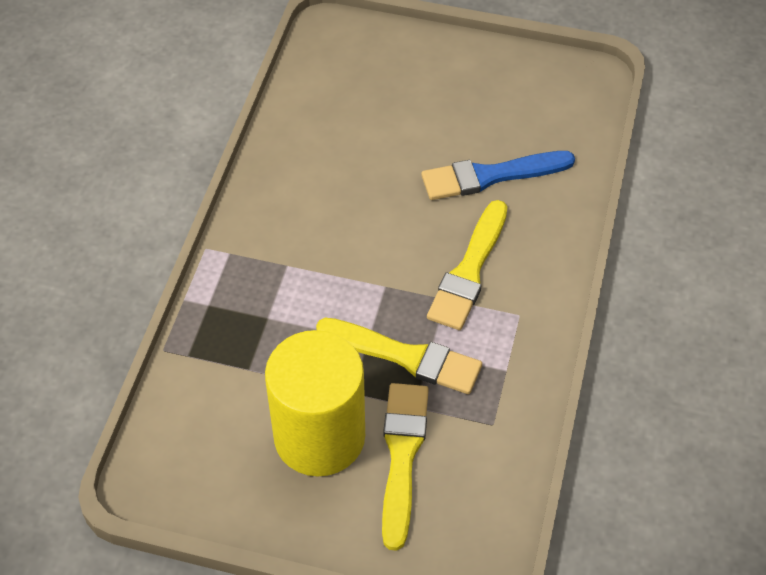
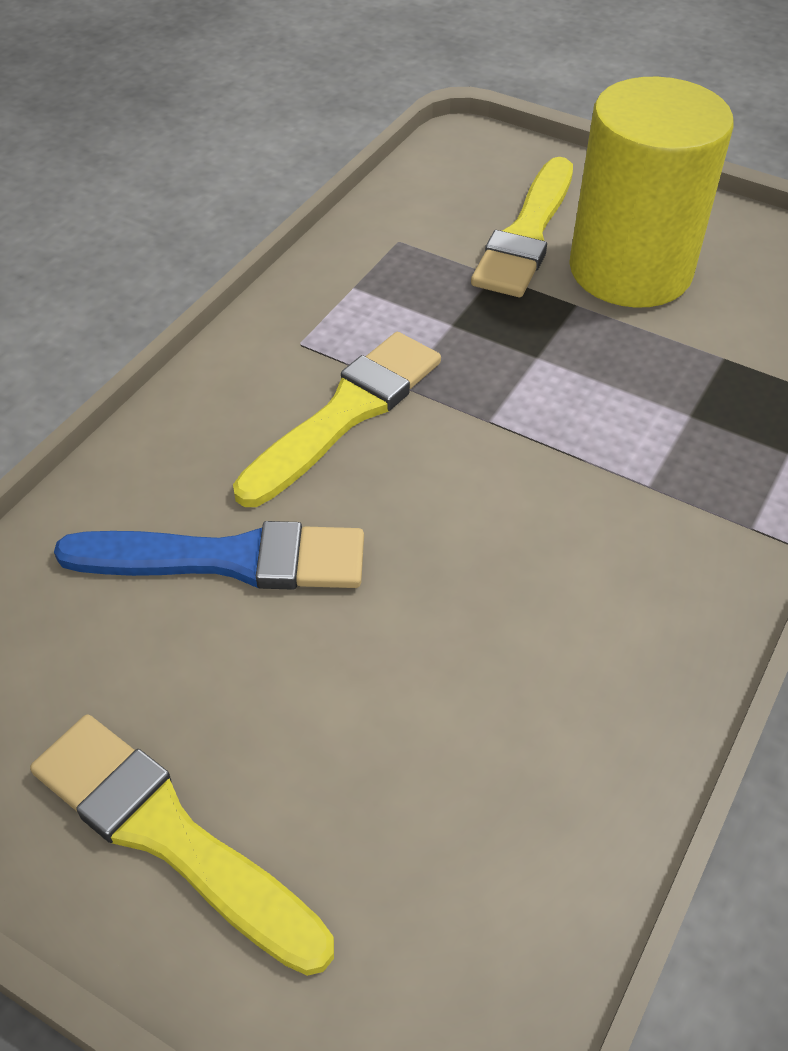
camera: 165 degrees left, 5 degrees down
(405, 357) = (488, 328): yellow brush -> yellow brush (170, 835)

